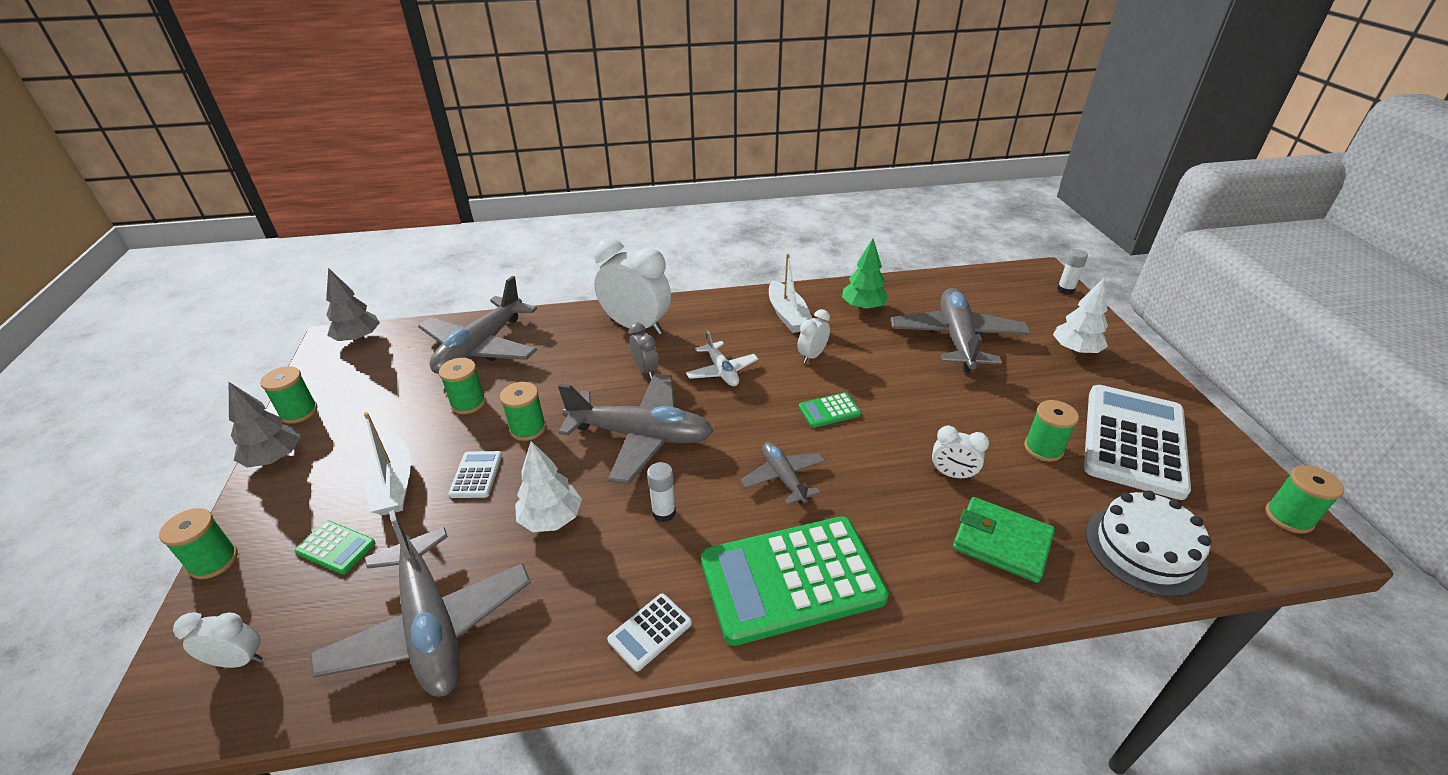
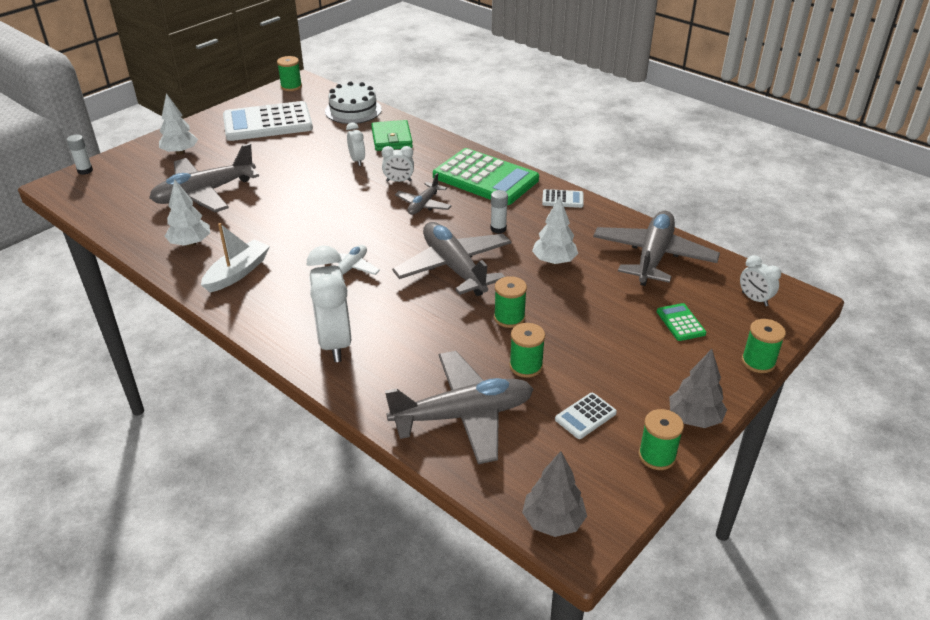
camera: 130 degrees left, 0 degrees up
(394, 484) = (623, 339): white boat -> none
(476, 475) = (569, 310): white calculator -> white calculator (585, 416)
(645, 370) = (387, 303): grey clock -> none
(812, 356) = (287, 240): white clock -> white clock (399, 181)
(829, 411) = (344, 212): green calculator -> none
(863, 307) = (190, 243): green tree -> white tree
(1043, 448) = (303, 143): green spool -> none

